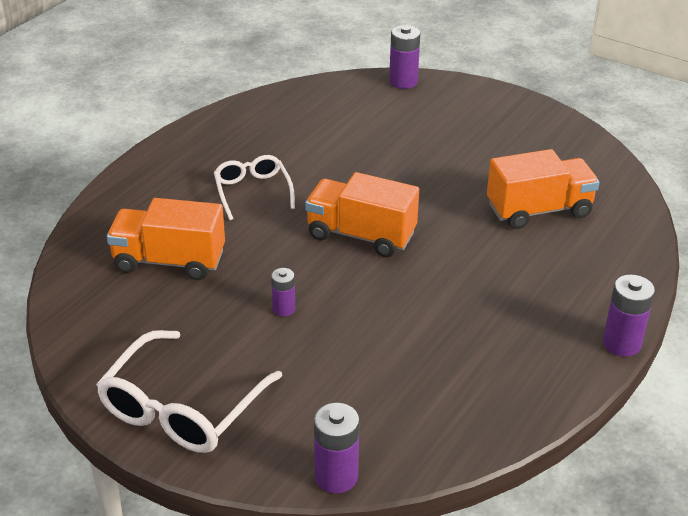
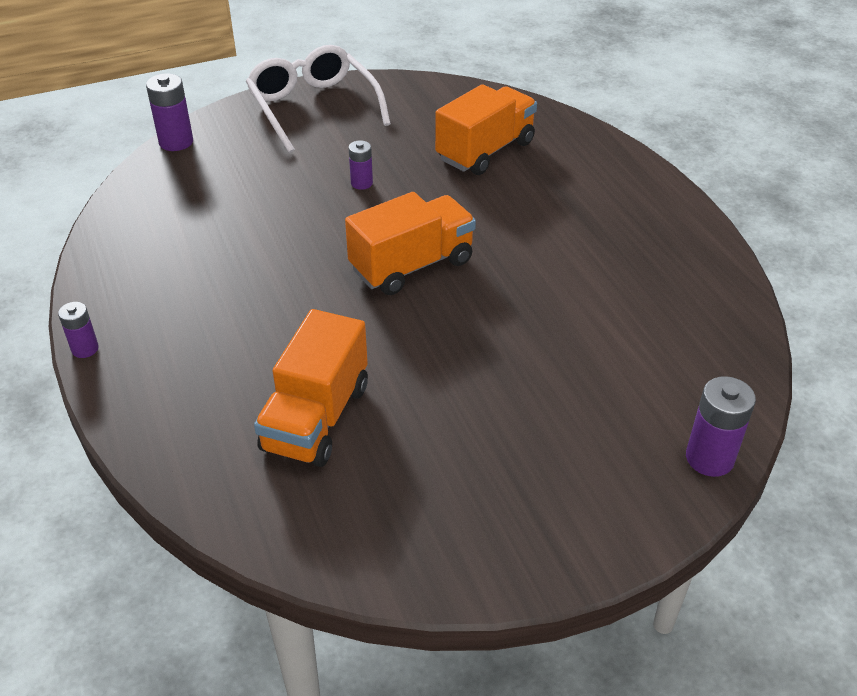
camera: 125 degrees right, 5 degrees up
(252, 191) = (550, 229): white glasses -> none
(621, 343) = (85, 349): purple battery -> purple battery, size x0.61

